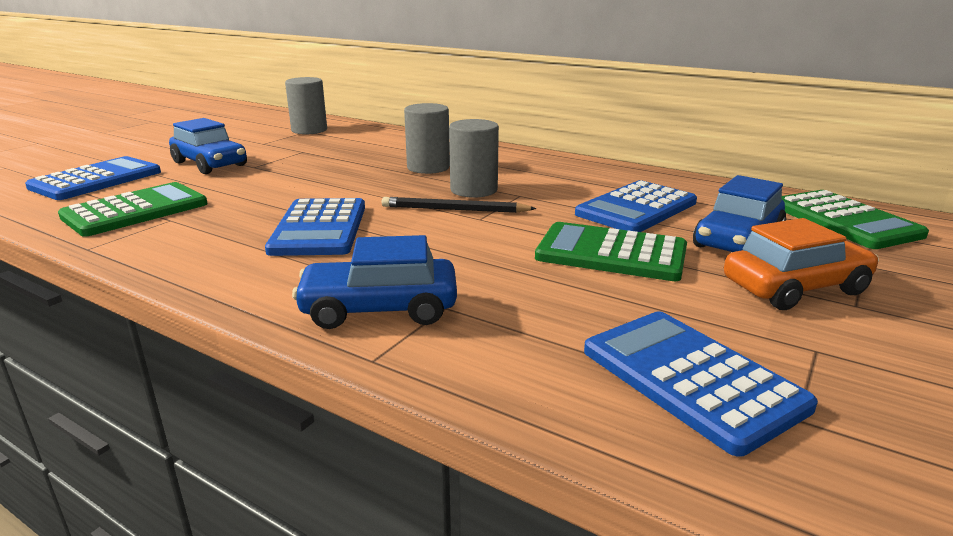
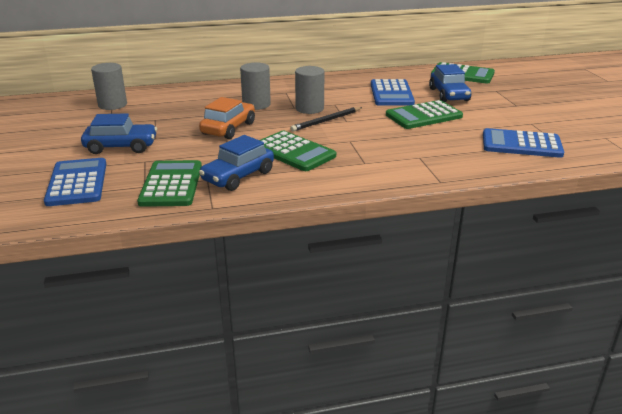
camera: 45 degrees left, 5 degrees up
(319, 228) = (294, 152): blue calculator -> green calculator
(379, 309) = (402, 168): blue car -> blue car (238, 176)
(795, 288) = (494, 106): orange car -> orange car (228, 128)

